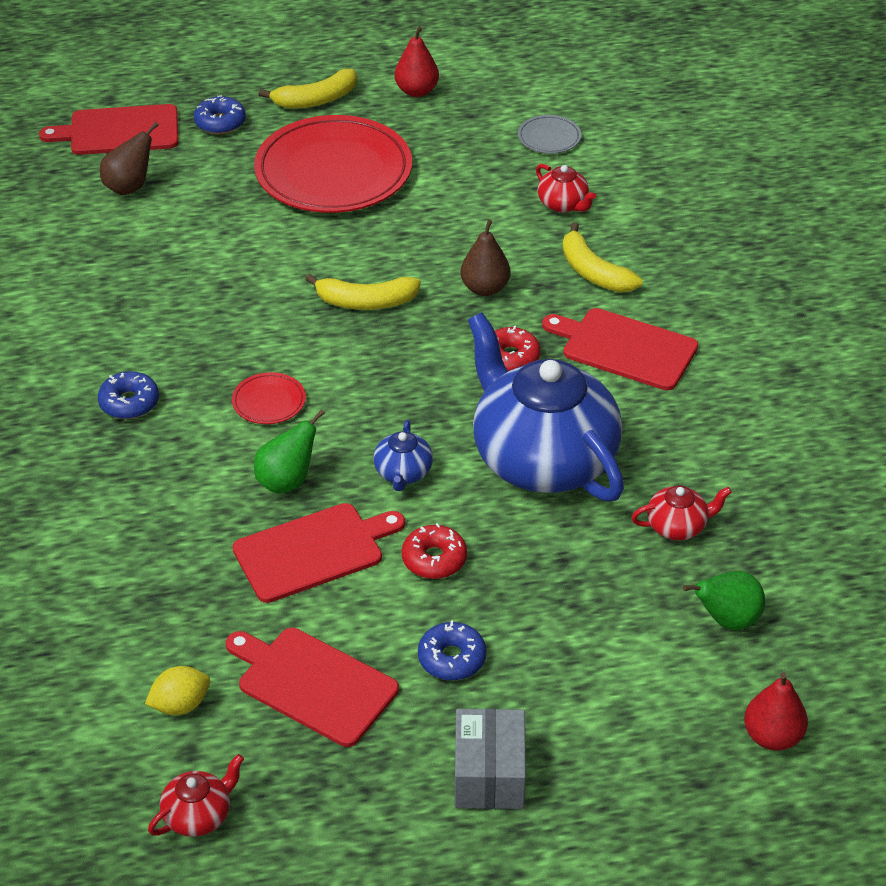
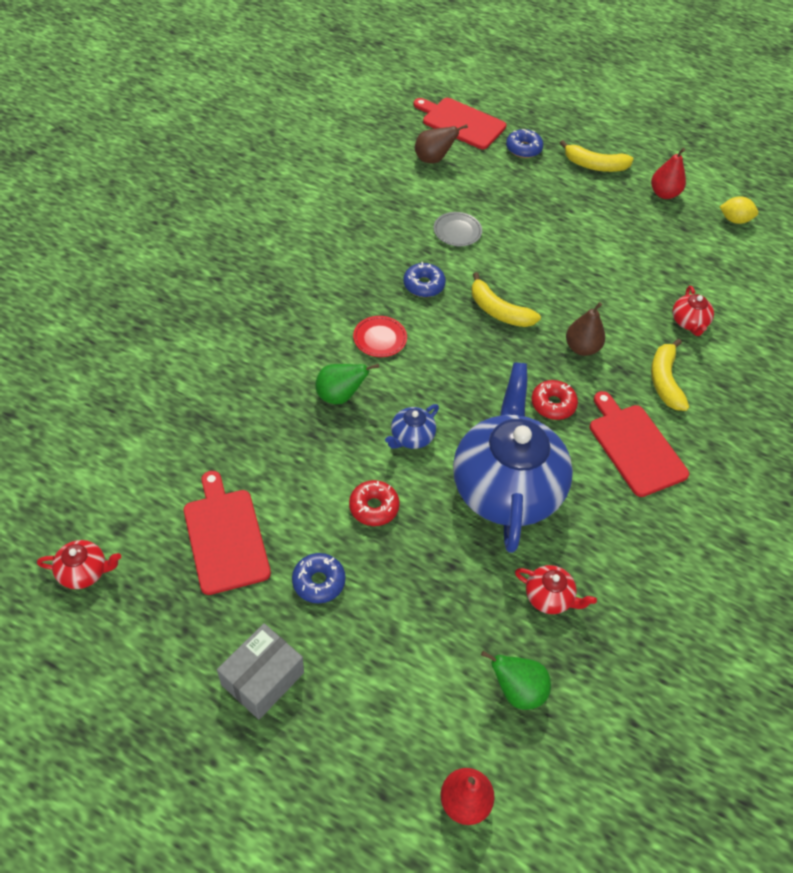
camera: 35 degrees right, 10 degrees up
(129, 402) = (304, 289): blue donut -> blue donut (423, 285)
(180, 705) = (144, 494): yellow lemon -> yellow lemon (734, 220)
(313, 551) = (310, 451): red cutting board -> none
(333, 172) = (561, 216): red plate -> none
(549, 137) = (723, 272): grey plate -> grey plate (457, 231)

